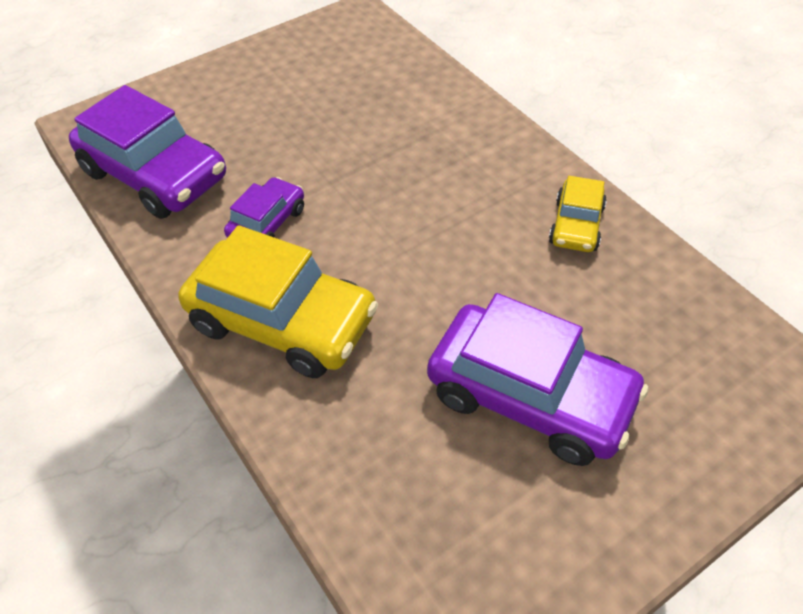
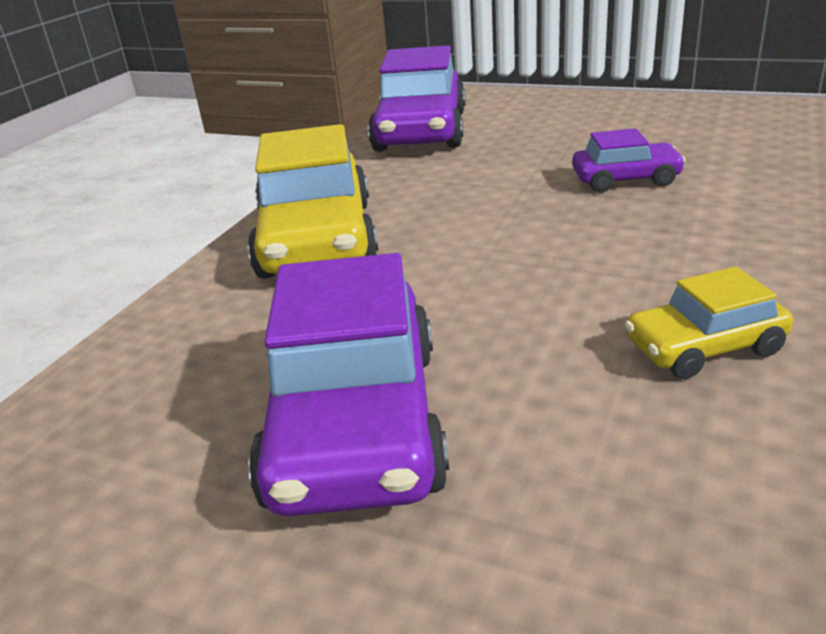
camera: 60 degrees right, 20 degrees down
(267, 223) = (428, 186): purple car -> purple car (625, 179)

